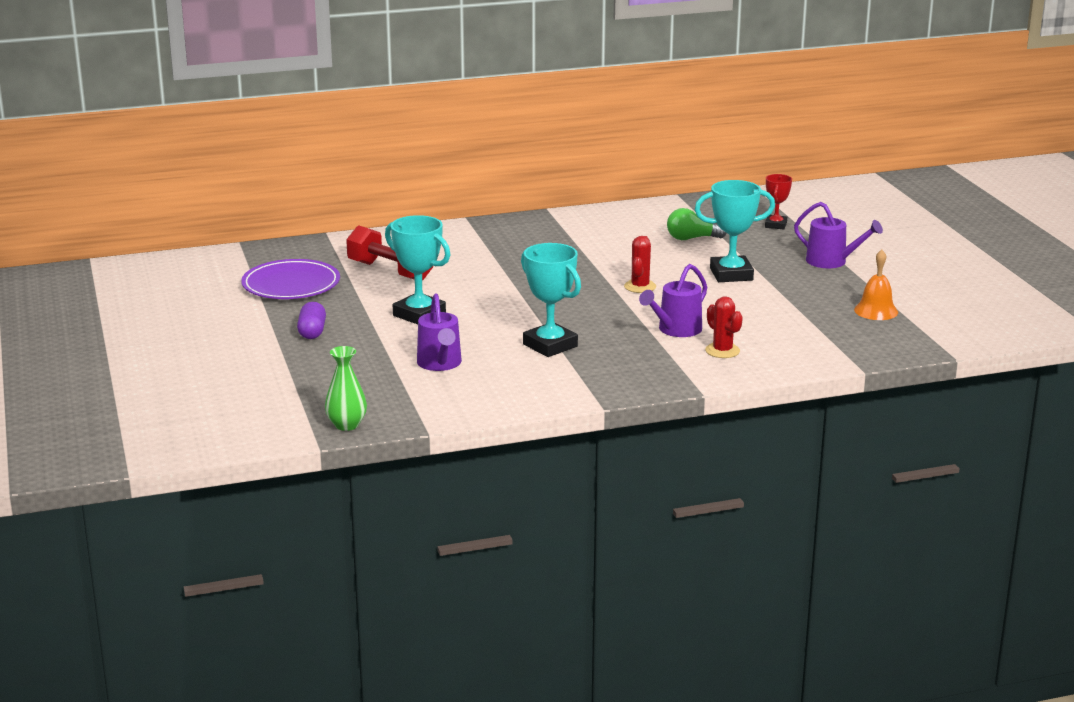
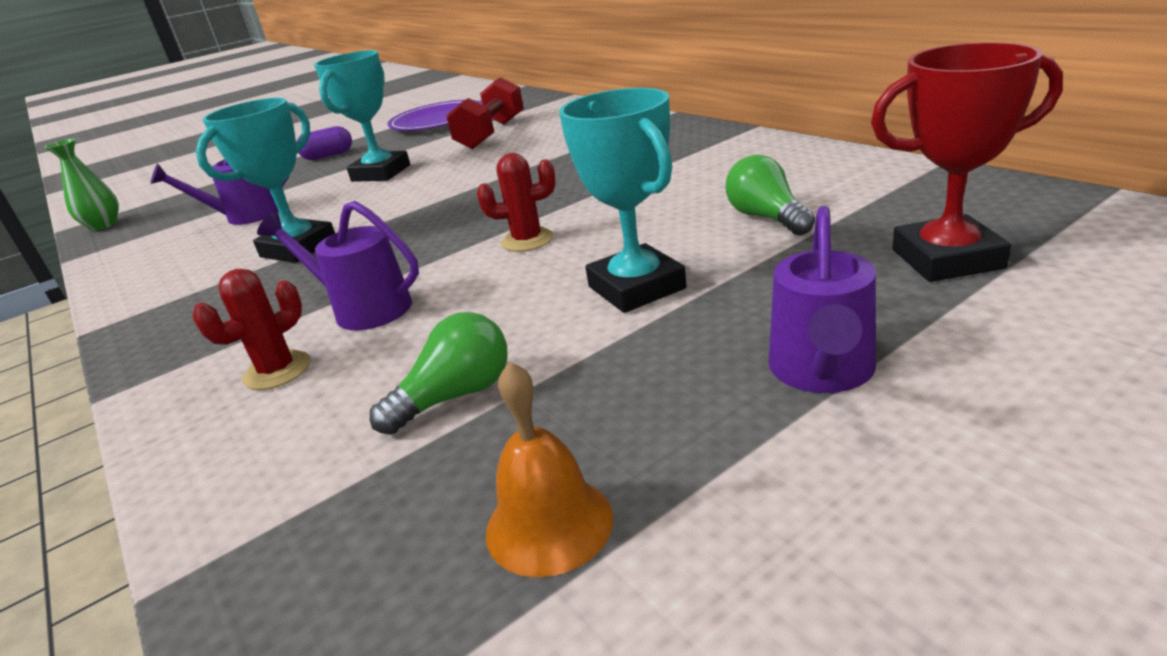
camera: 75 degrees right, 5 degrees up
(775, 225) = (947, 259): red trophy -> red trophy, size x1.73
(786, 317) = (455, 396): none -> green light bulb

